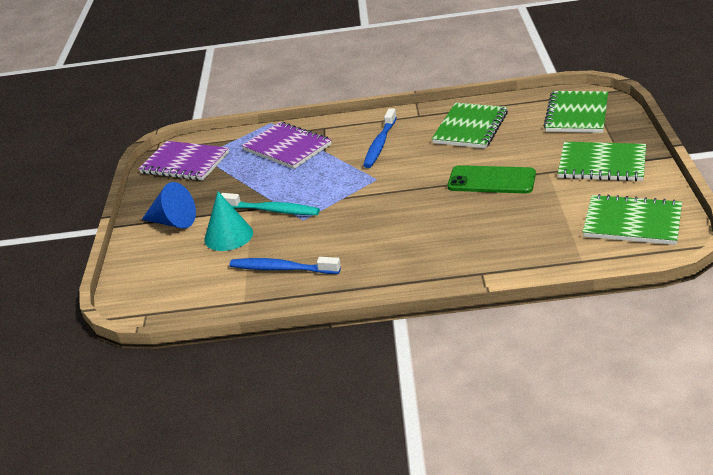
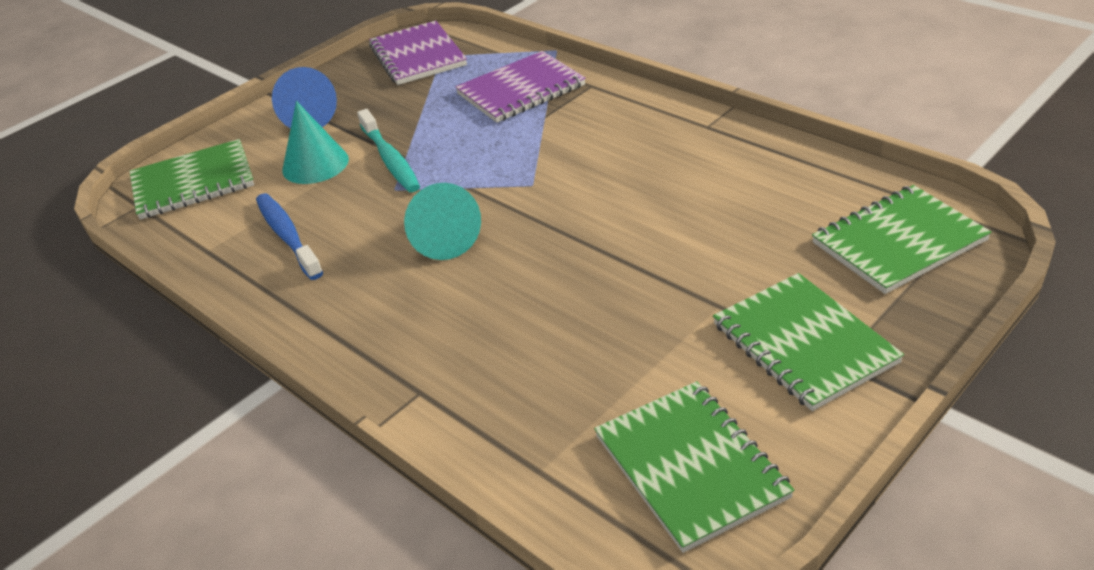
camera: 45 degrees right, 5 degrees up
(287, 147) = (521, 90): purple notebook -> purple notebook turned 60 degrees clockwise
(375, 221) = (443, 239): none -> turquoise cone
(380, 144) = (608, 140): blue toothbrush -> none
(470, 128) = (734, 179): green notebook -> green notebook (193, 182)
(491, 180) = (636, 271): green phone -> none

